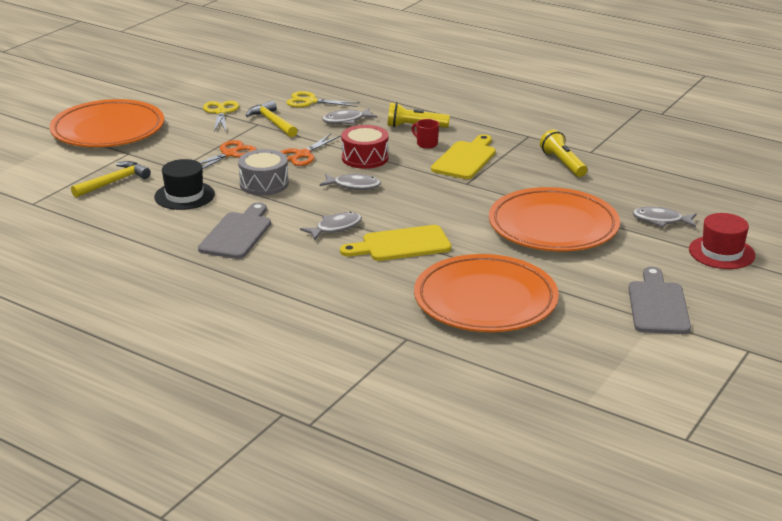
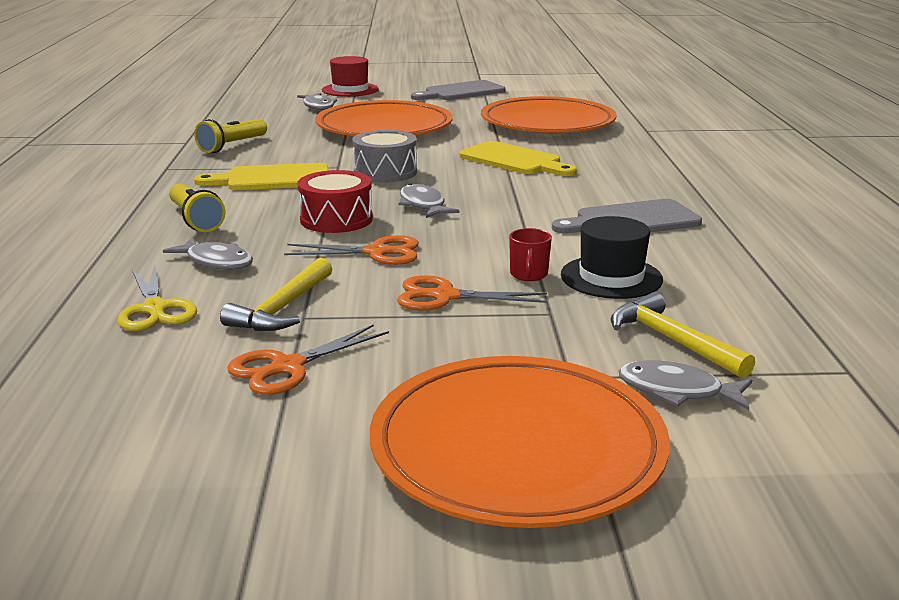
camera: 125 degrees left, 5 degrees down
(114, 182) = (671, 340): yellow hammer -> yellow hammer turned 45 degrees clockwise
(221, 112) = (287, 367): yellow scissors -> orange scissors
(264, 184) = (497, 246): grey drum -> grey drum (385, 172)
(335, 228) = (532, 188): grey fish -> grey fish (677, 391)
(426, 144) = (249, 202): red mug -> red mug (528, 275)

